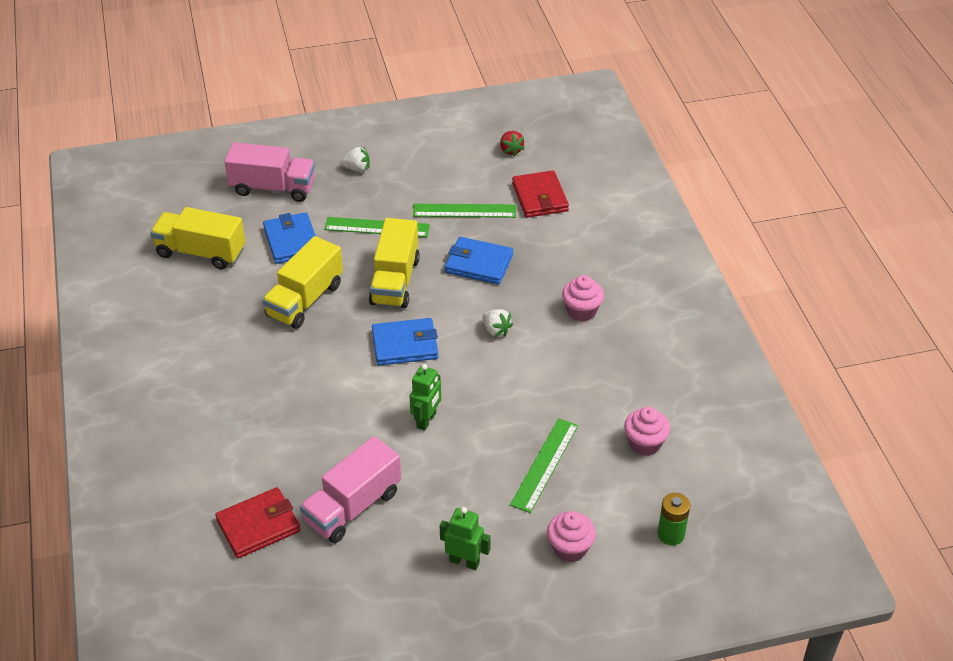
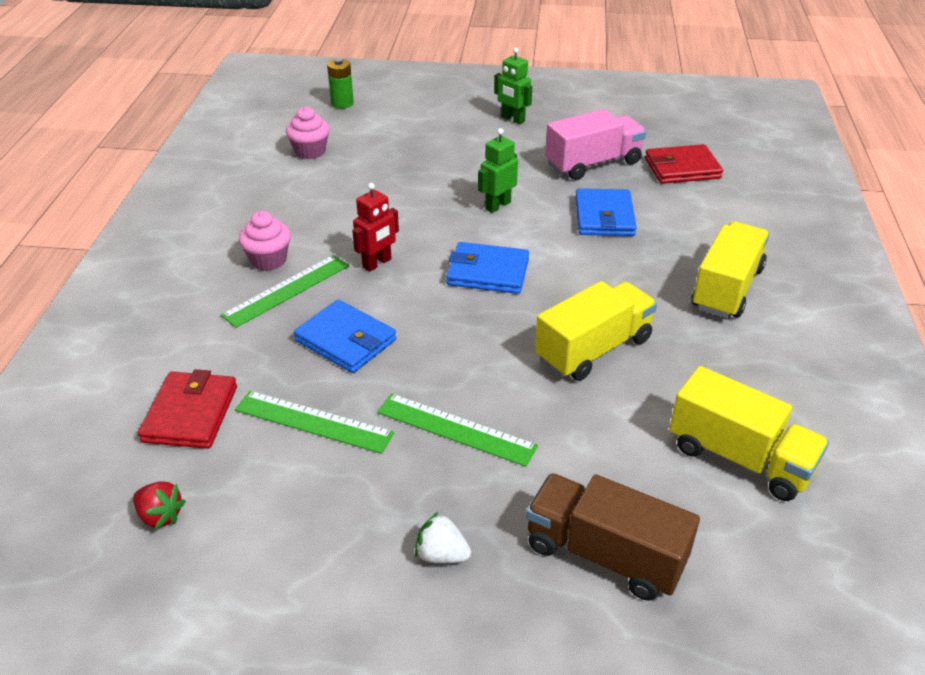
camera: 160 degrees left, 5 degrees down
(273, 188) = (604, 554): pink truck -> brown truck
(291, 241) = (593, 440): blue wallet -> blue wallet (604, 217)
(395, 281) = (465, 345): yellow truck -> yellow truck (726, 288)
(496, 330) = (377, 263): white strawberry -> red robot
(511, 150) = (160, 516): red strawberry -> red strawberry turned 120 degrees clockwise
(544, 464) = (408, 156): green ruler -> green ruler (287, 290)
(570, 548) = (425, 111): pink cupcake -> none

